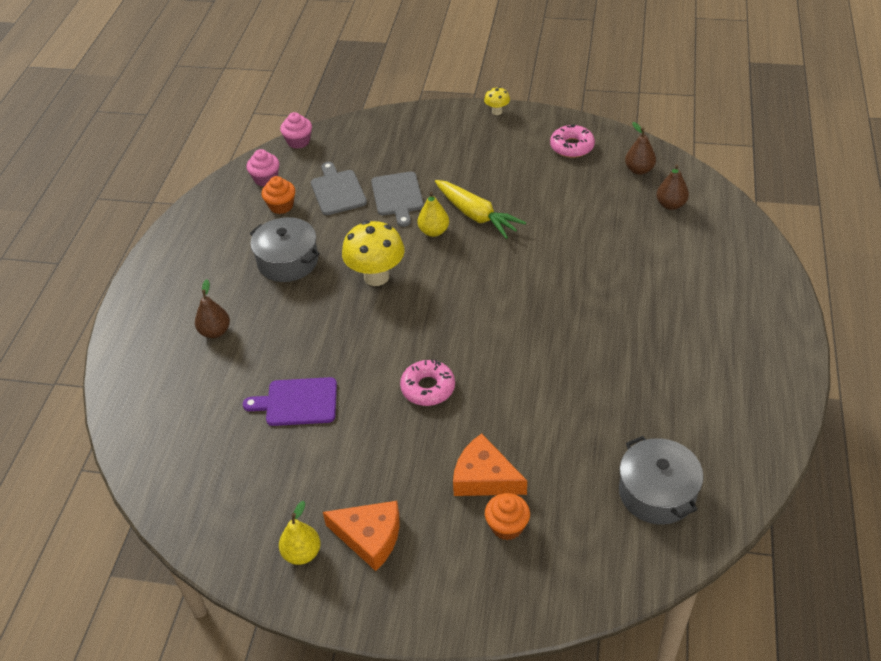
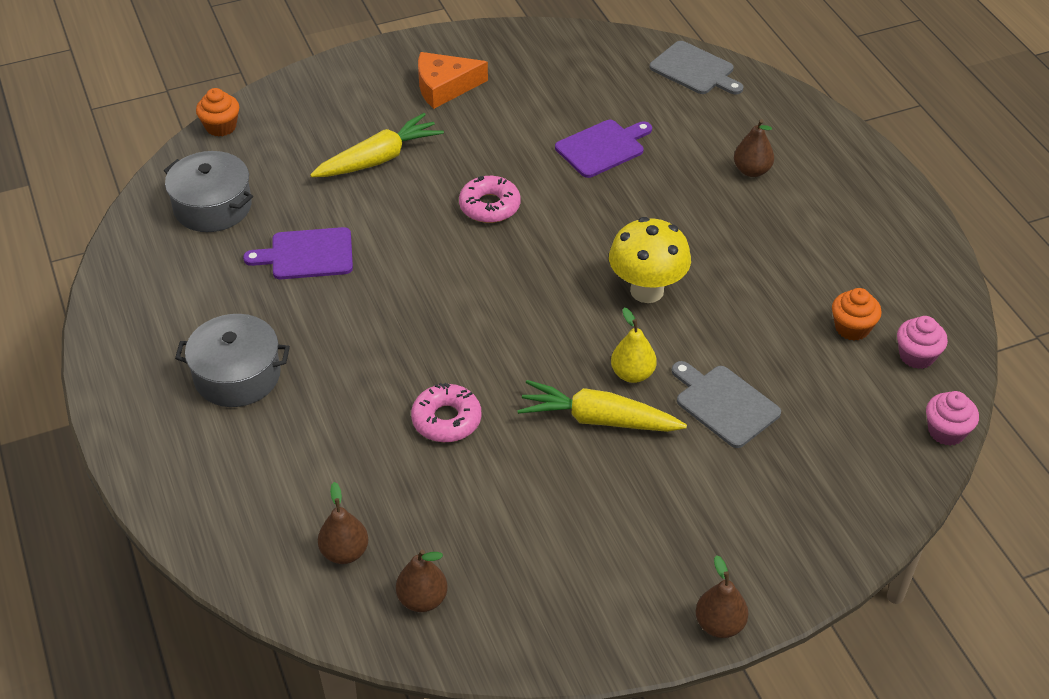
camera: 145 degrees right, 0 degrees up
(288, 261) = (764, 267): grey pot -> grey pot (237, 375)
(302, 553) = (489, 59): yellow pear -> none
(337, 191) = (808, 378): grey cutting board -> grey cutting board (694, 70)
(484, 477) = (379, 159): orange cheese -> yellow carrot
(497, 112) = (719, 625): yellow mushroom -> brown pear
(507, 526) = (334, 134): orange cupcake -> orange cupcake (221, 127)
(572, 147) = (551, 602): pink donut -> pink donut (446, 420)
(596, 407) = (307, 254): none -> purple cutting board

